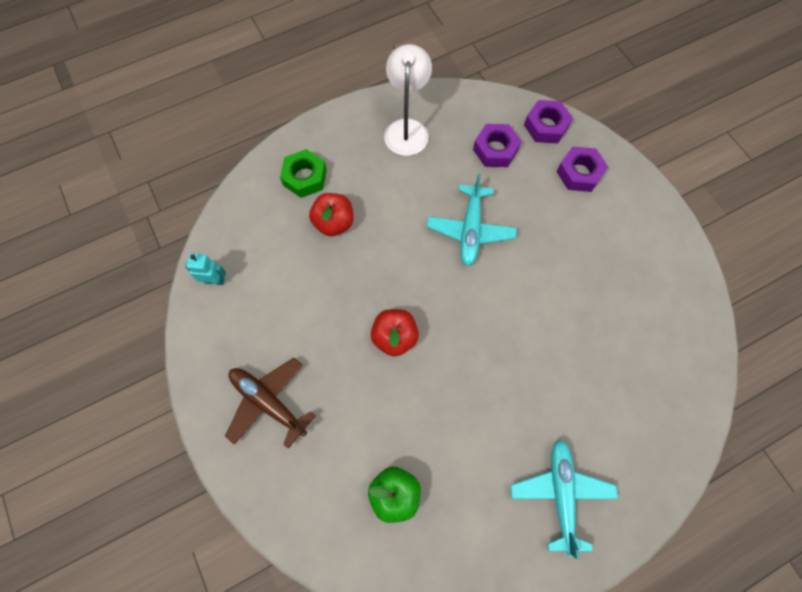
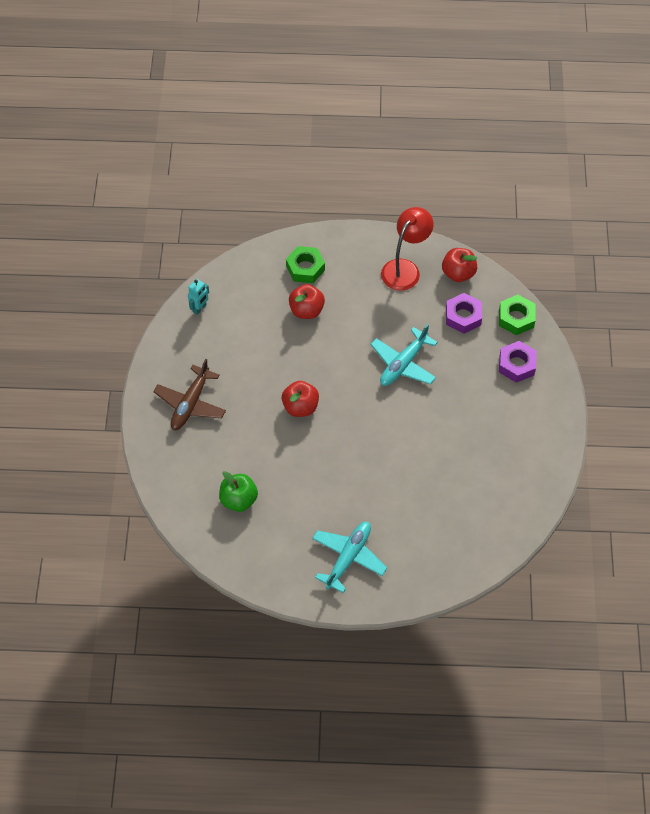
camera: 30 degrees right, 10 degrees down
(215, 280) = (200, 308): turquoise robot -> turquoise robot turned 90 degrees clockwise
(268, 402) = (190, 404): brown plane -> brown plane turned 135 degrees counterclockwise
(407, 129) = (405, 269): white lamp -> red lamp
(461, 108) = (458, 273): none -> red apple
(546, 126) = (516, 318): purple nut -> green nut

